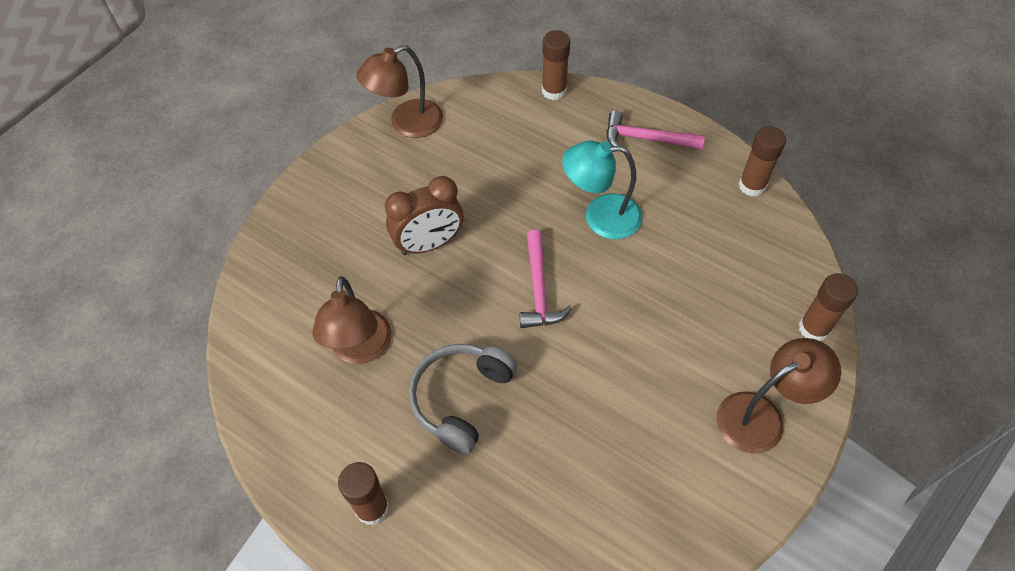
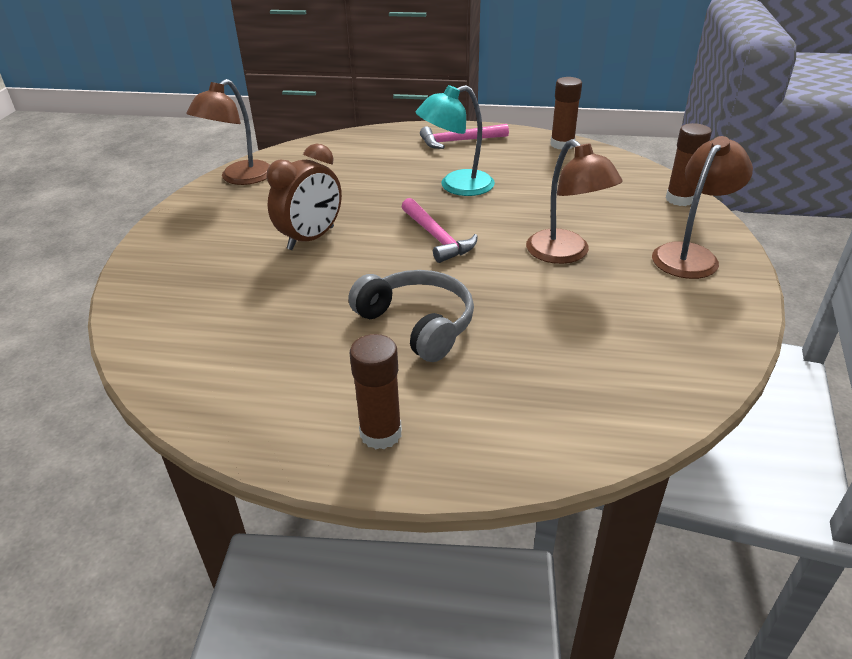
camera: 25 degrees left, 20 degrees down
(360, 349) = (286, 322): brown lamp -> brown lamp (565, 254)
(461, 399) = (417, 324): grey headphones -> grey headphones turned 135 degrees clockwise
(554, 91) = (362, 135): brown glue stick -> none

